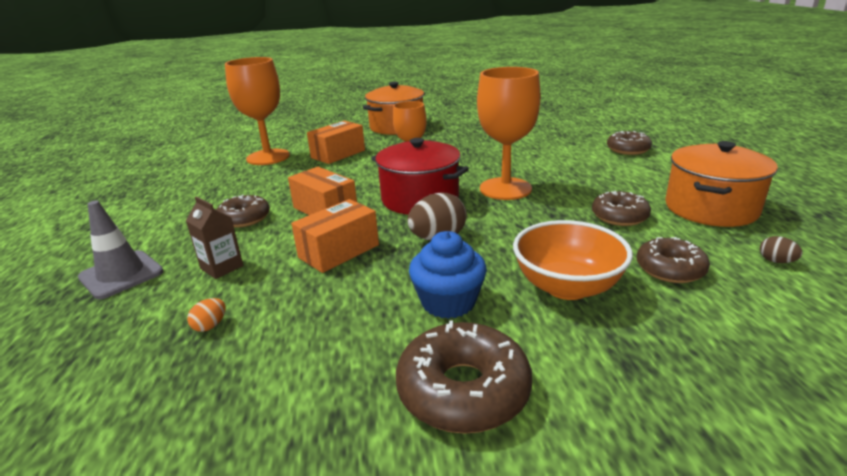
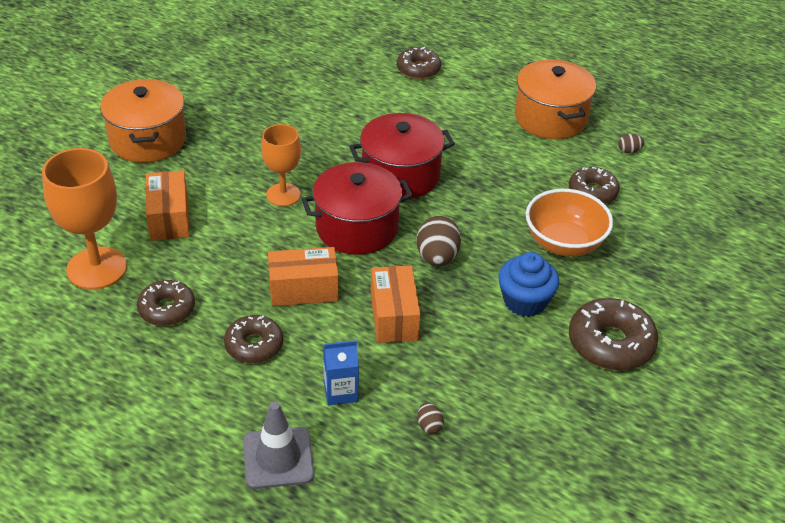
camera: 55 degrees left, 15 degrees up
(210, 326) = (429, 426): orange egg -> brown egg
(222, 267) = (340, 392): brown carton -> blue carton
(505, 189) = (400, 175): orange goblet -> red pot
(619, 216) = (512, 160): brown donut -> brown donut (167, 309)

